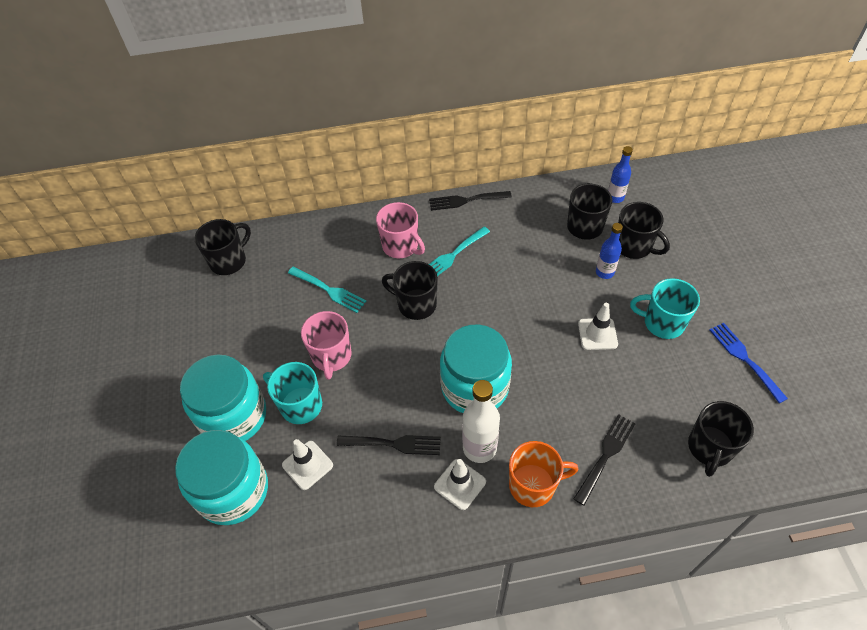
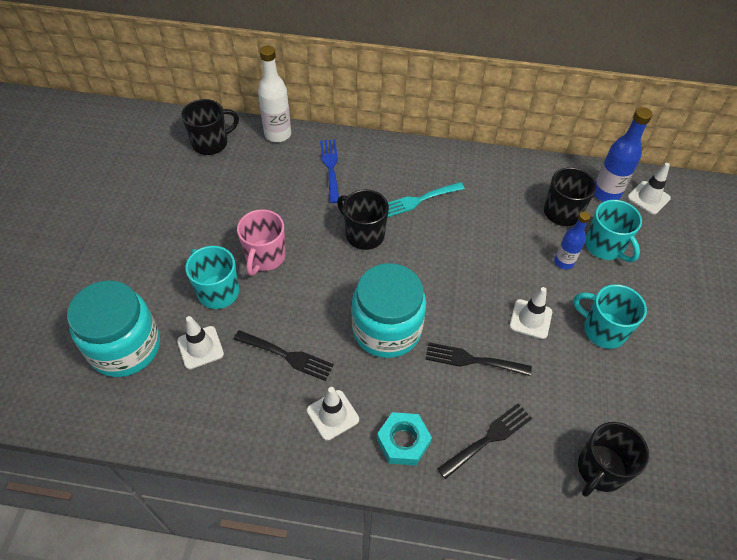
camera: 15 degrees right, 0 degrees up
(233, 416) = (155, 281): turquoise jar -> none
(329, 290) = (289, 197): turquoise fork -> none
(401, 246) = (373, 177): pink mug -> none
(466, 200) = (454, 153): black fork -> black fork (472, 360)
(479, 448) = (366, 387): white bottle -> white bottle (278, 134)
(533, 485) = (403, 441): orange mug -> turquoise nut
(615, 197) = (606, 194): blue bottle -> blue bottle, size x1.56
(633, 246) = (605, 246): black mug -> turquoise mug
(652, 190) = (648, 198): none -> white traffic cone
(744, 359) = (676, 394): blue fork -> blue fork (330, 167)

